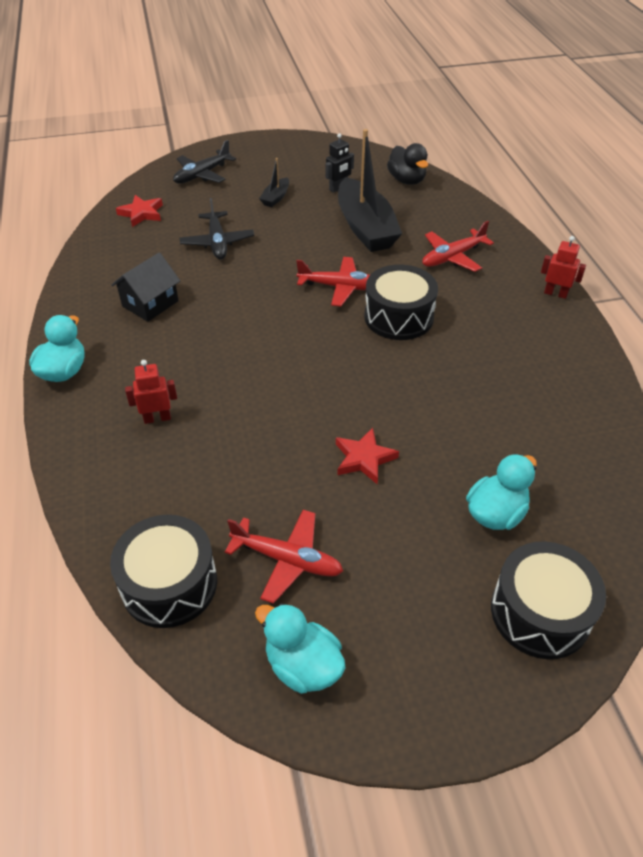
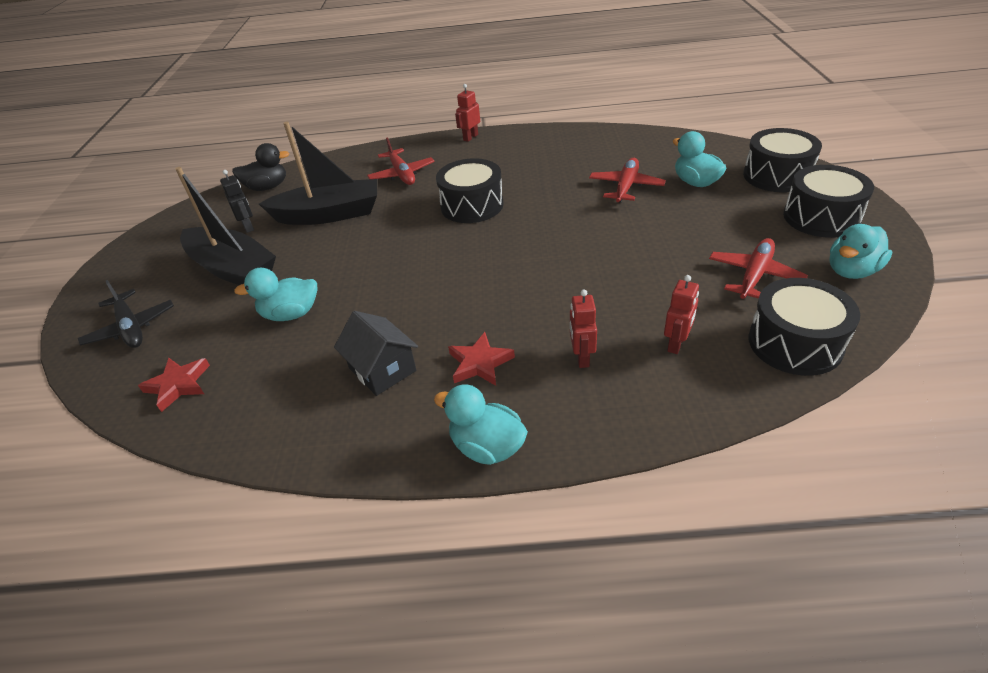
camera: 75 degrees left, 5 degrees down
(172, 485) = (676, 344): none -> red robot
(217, 242) = (291, 314): black plane -> turquoise duck
(276, 198) = (233, 269): black boat -> black boat, size x2.27
(340, 287) = (416, 233): red plane -> red plane (626, 187)
(364, 458) = (642, 233): red star -> red star (479, 363)
(429, 652) = (821, 217): none -> black drum

